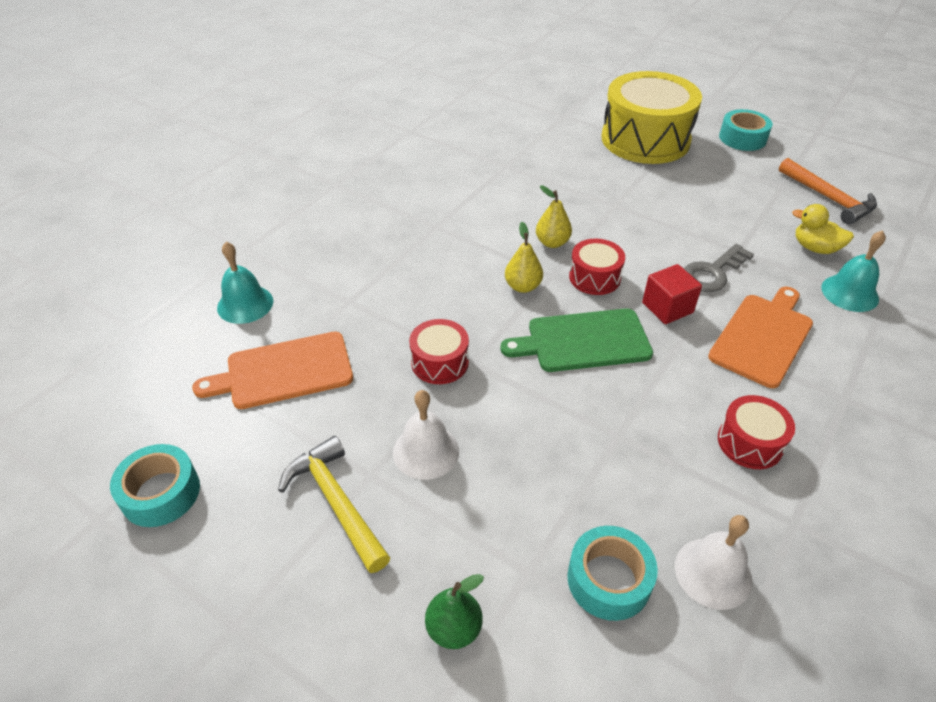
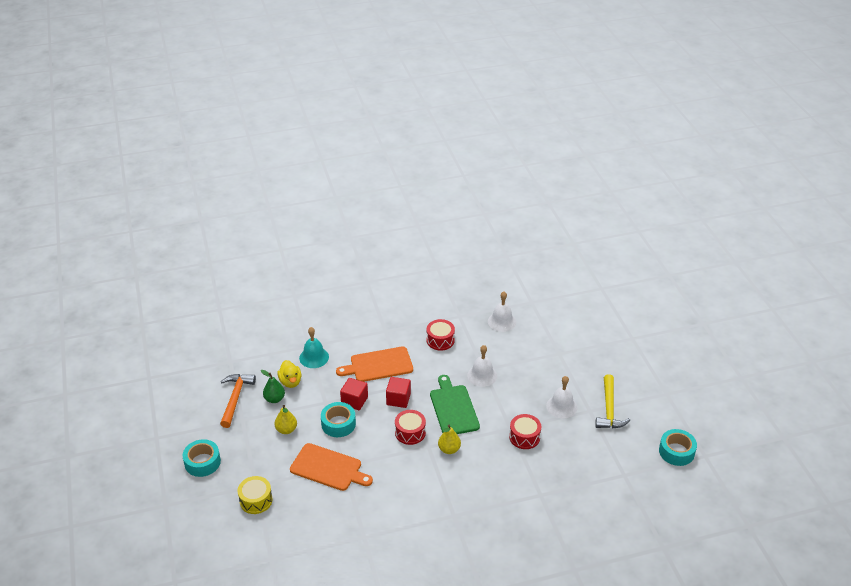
camera: 140 degrees left, 5 degrees down
(245, 304) = (595, 527): turquoise bell -> none
(284, 371) = (598, 475): orange cutting board -> orange cutting board (328, 468)
(454, 628) = (595, 354): green pear -> green pear (274, 399)
(552, 243) = (405, 464): yellow pear -> yellow pear (286, 430)
(583, 341) = (453, 408): green cutting board -> green cutting board turned 135 degrees counterclockwise
(607, 422) = (482, 375): none -> white bell
(609, 579) = (536, 338): turquoise tape -> turquoise tape (338, 424)
(645, 139) = (256, 500): yellow drum -> yellow drum, size x0.47
(712, 272) = (354, 401): grey key -> red cube

